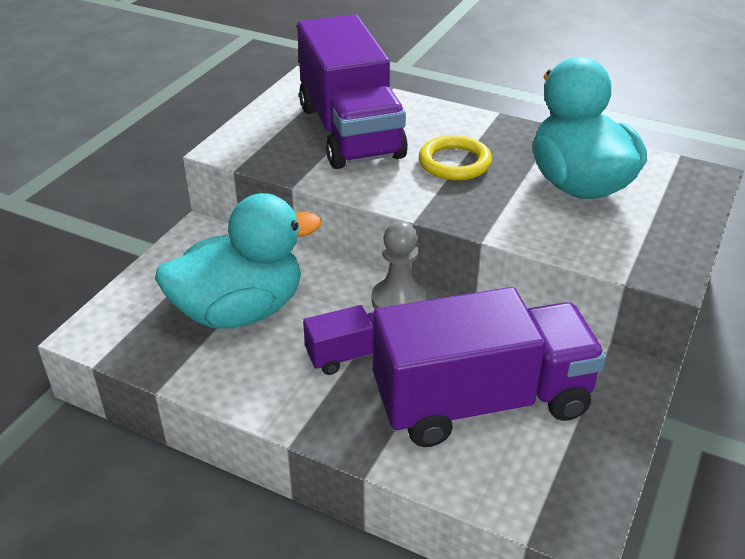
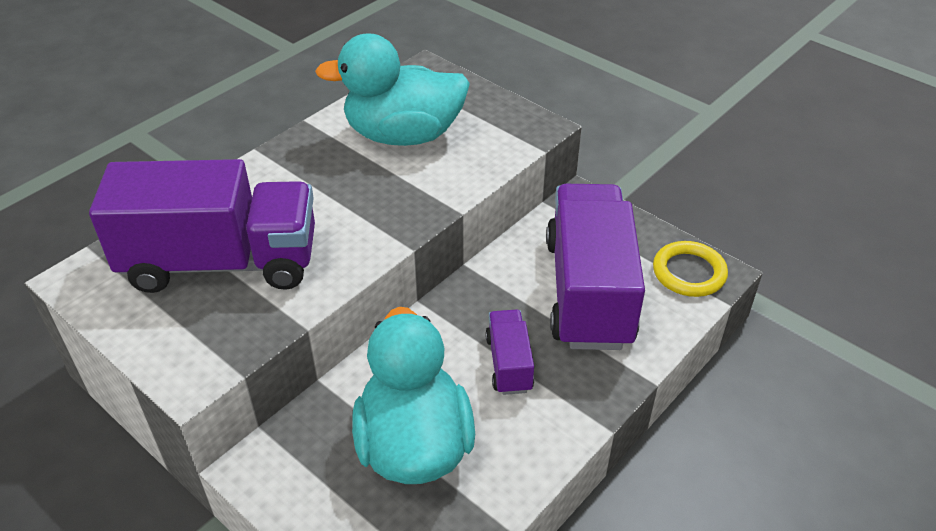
camera: 75 degrees left, 5 degrees up
(399, 301) = (446, 315): grey pawn -> none
(454, 163) = (328, 199): yellow ring -> yellow ring (689, 272)

